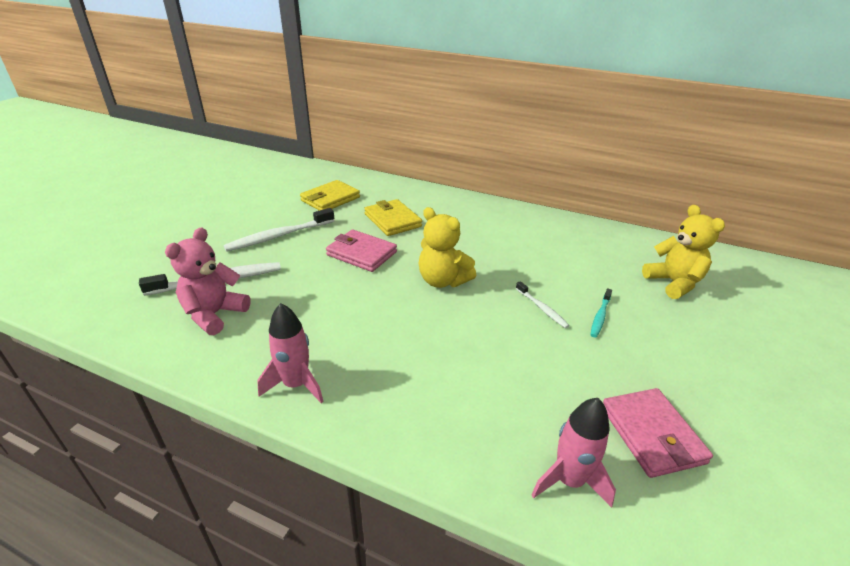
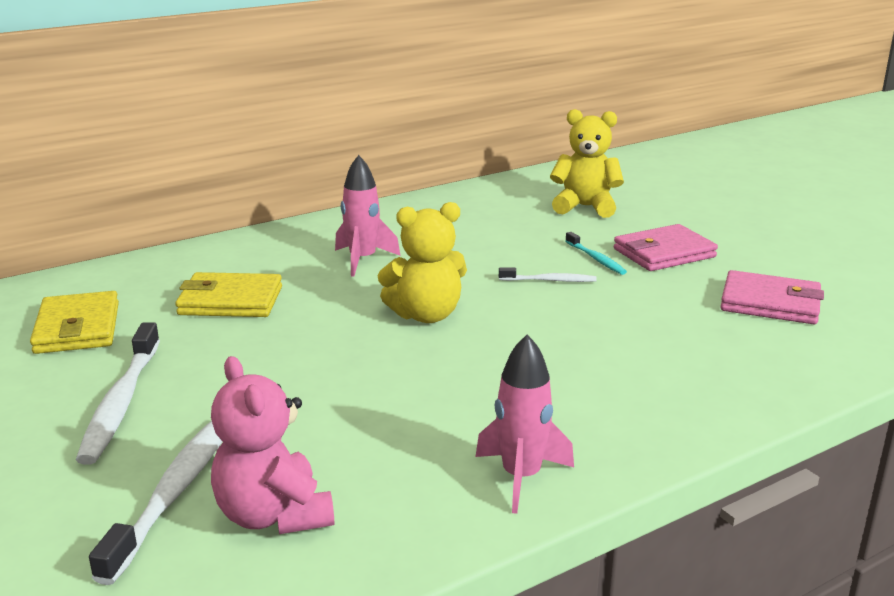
camera: 55 degrees left, 10 degrees down
(361, 253) = (283, 349): pink wallet -> pink wallet (664, 253)
(569, 480) = (795, 360): pink rocket -> pink rocket (362, 260)

